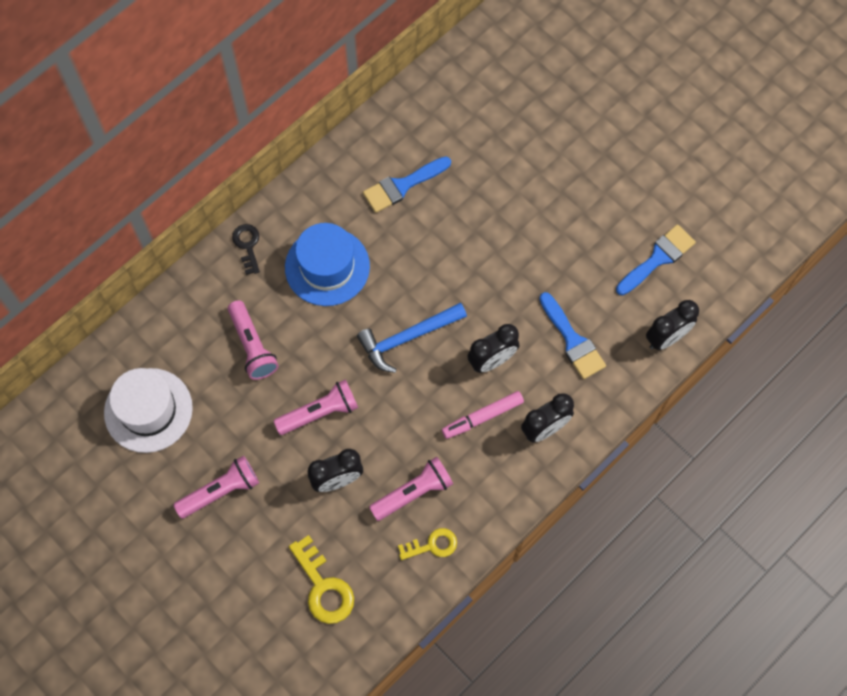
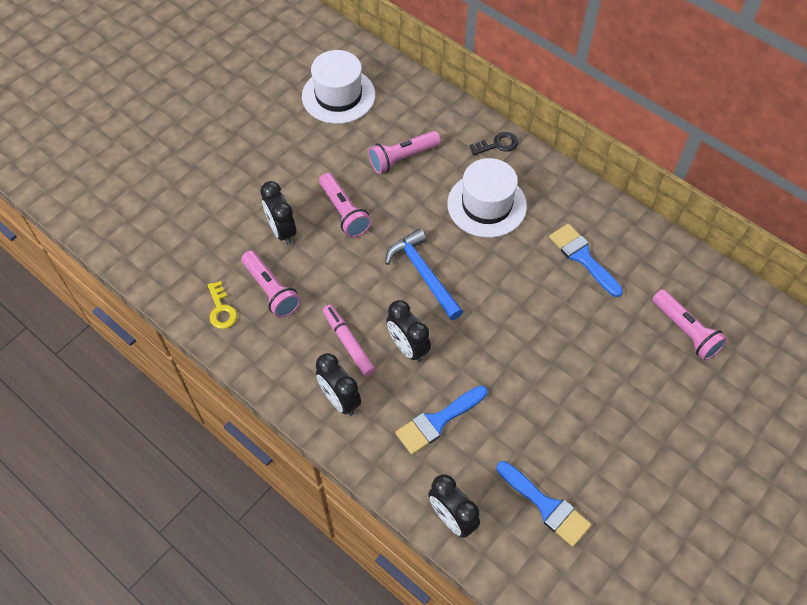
camera: 85 degrees right, 10 degrees down
(220, 491) = (270, 150): pink flashlight -> pink flashlight (685, 331)
(323, 587) = (185, 230): yellow key -> none
(327, 267) = (486, 205): blue hat -> white hat

